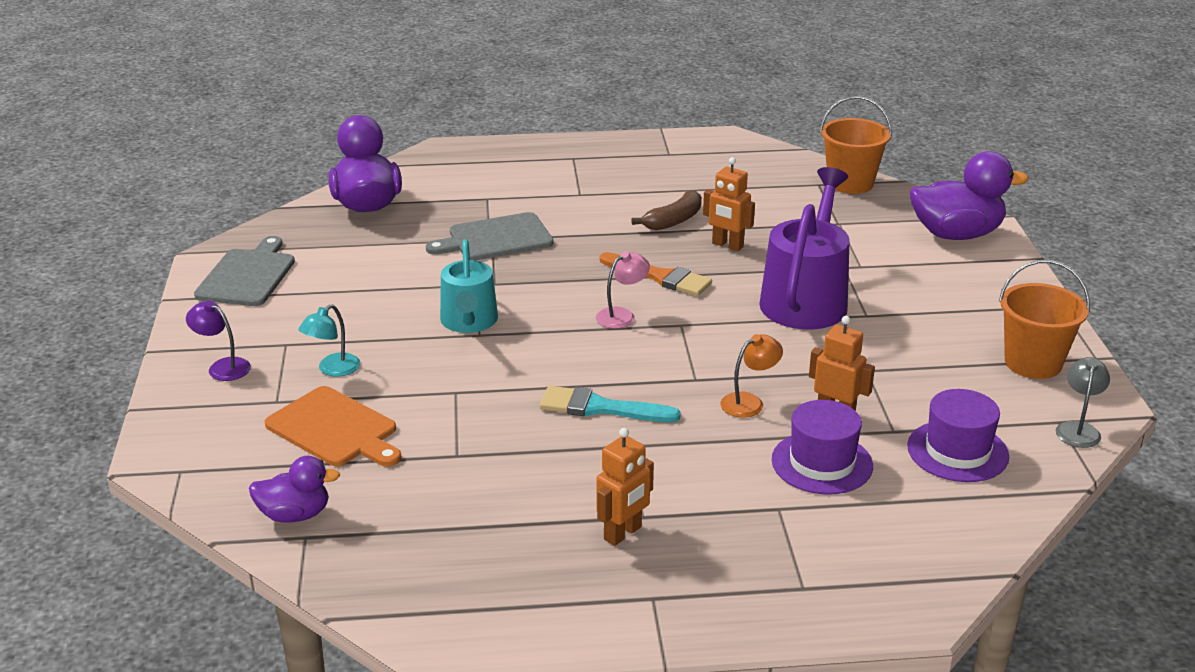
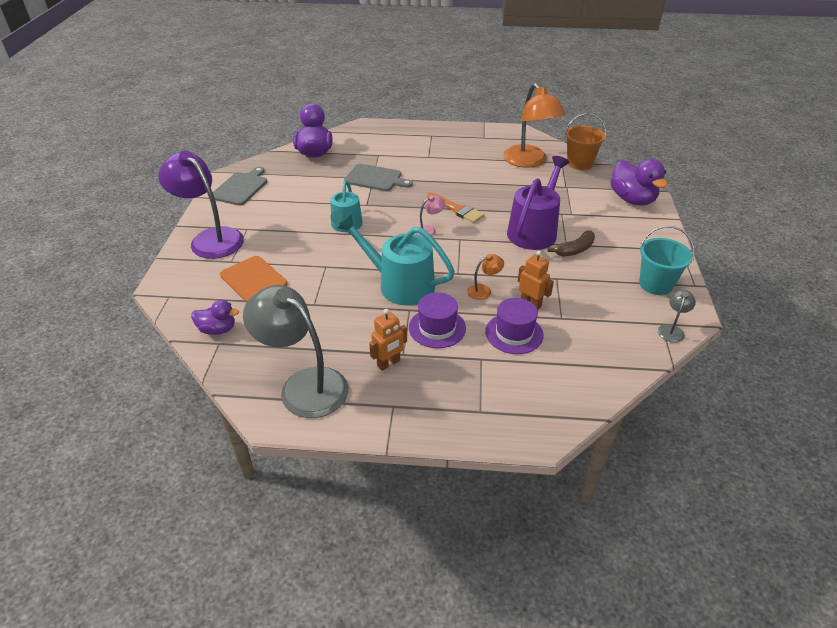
camera: 10 degrees right, 10 degrees up
(222, 367) = (210, 238): purple lamp -> purple lamp, size x2.35
(332, 369) = (266, 246): turquoise lamp -> none
(485, 584) = (304, 385): none -> grey lamp
(496, 238) = (375, 178): grey cutting board -> grey cutting board turned 150 degrees counterclockwise
(600, 408) = (400, 285): turquoise brush -> turquoise watering can
(673, 221) = (474, 177): brown banana -> brown banana (575, 250)
(727, 245) = (499, 194): orange robot -> none
(762, 188) = (529, 162): none -> orange lamp
(956, 234) = (632, 199): purple duck -> purple duck turned 60 degrees clockwise
(957, 451) = (595, 335): purple hat -> purple hat (437, 328)
(1033, 363) = (655, 284): orange bucket -> turquoise bucket

